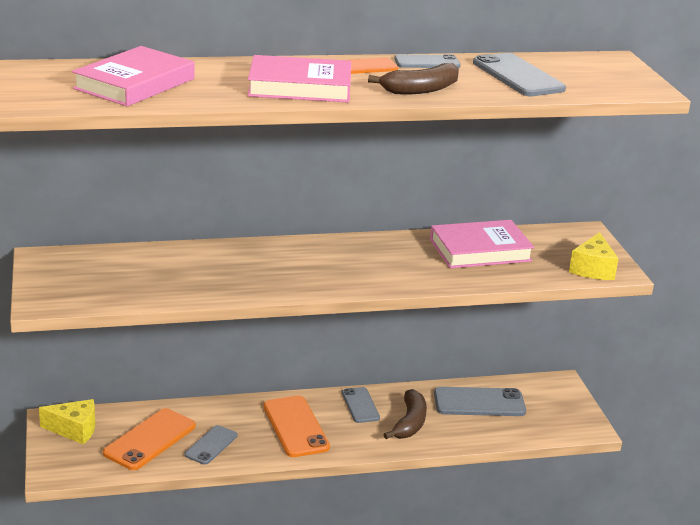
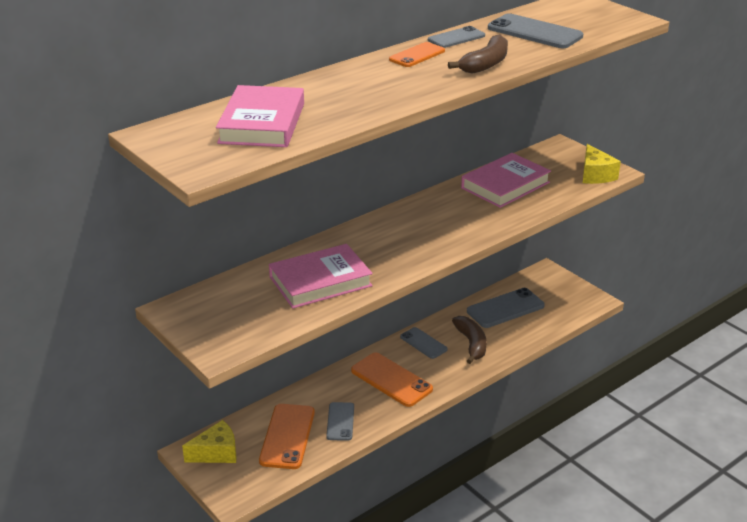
camera: 25 degrees left, 5 degrees up
(300, 87) = (395, 87): pink book -> pink book (320, 281)

